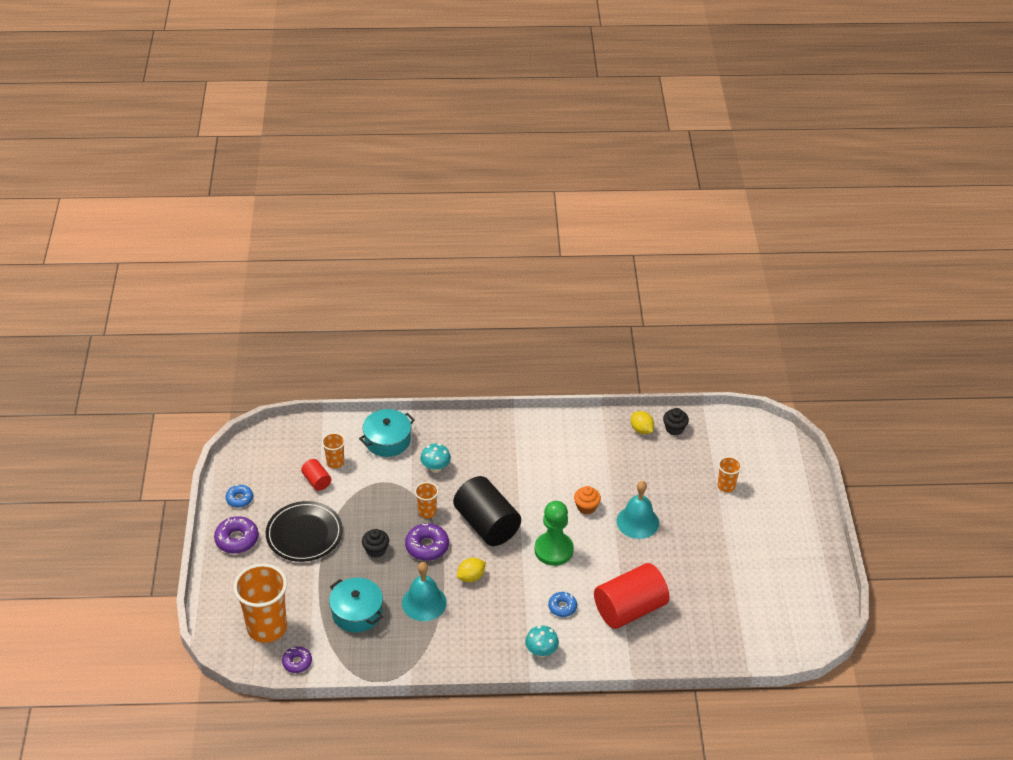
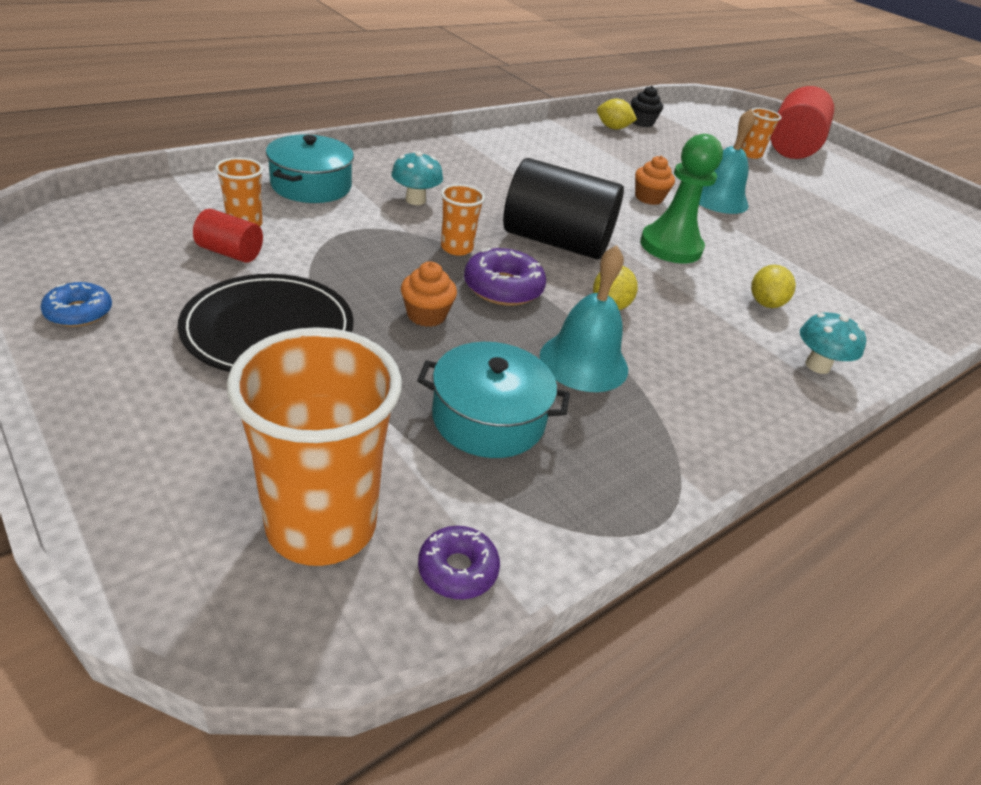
camera: 40 degrees left, 5 degrees down
(237, 539) = (118, 379): purple donut -> none
(376, 550) = (426, 315): black cupcake -> orange cupcake
(562, 607) = (765, 303): blue donut -> yellow lemon
(629, 609) = (833, 280): red cylinder -> red cylinder (791, 147)

